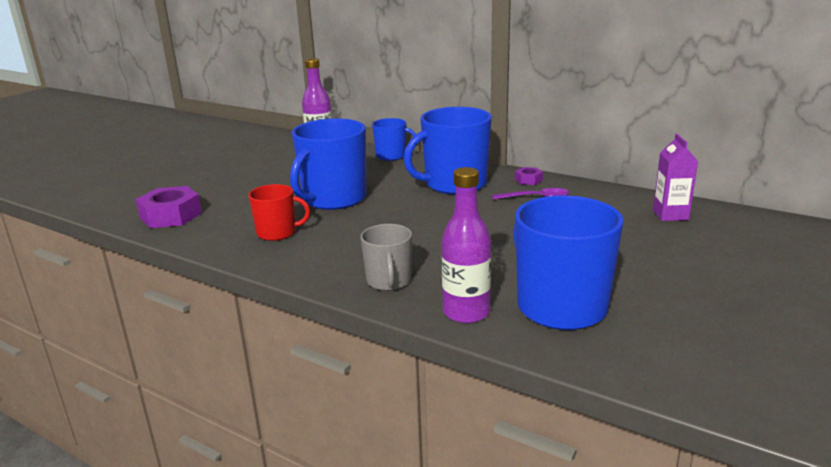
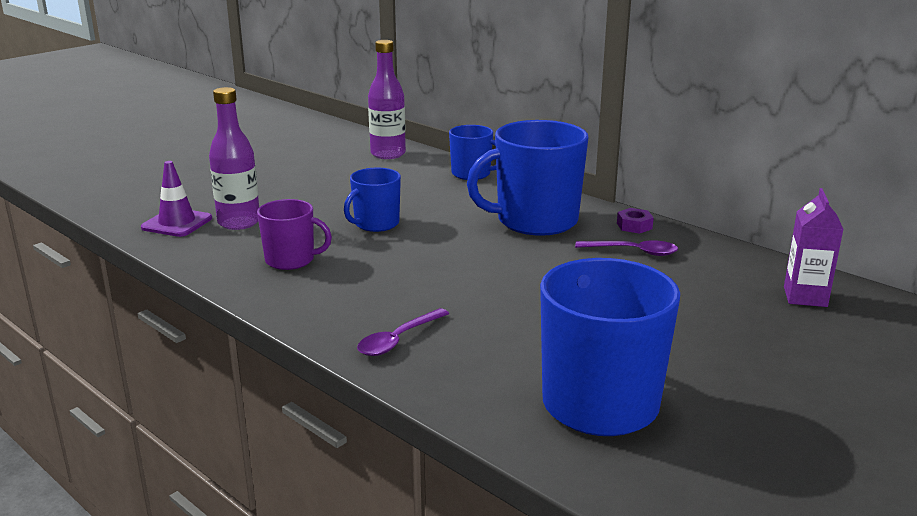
camera: 10 degrees right, 0 degrees up
(171, 215) = (177, 223): purple nut -> purple traffic cone
(277, 233) = (291, 260): red mug -> purple mug
(333, 199) = (376, 224): blue mug -> blue mug, size x0.55
(389, 281) = (398, 340): grey mug -> purple spoon
(466, 313) = (475, 394): purple bottle -> purple bottle (239, 222)

